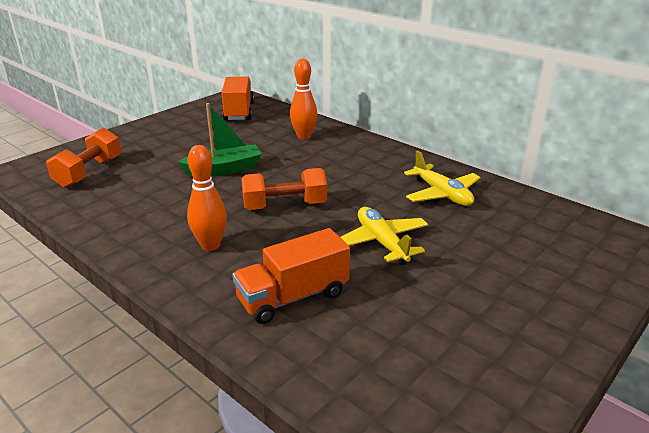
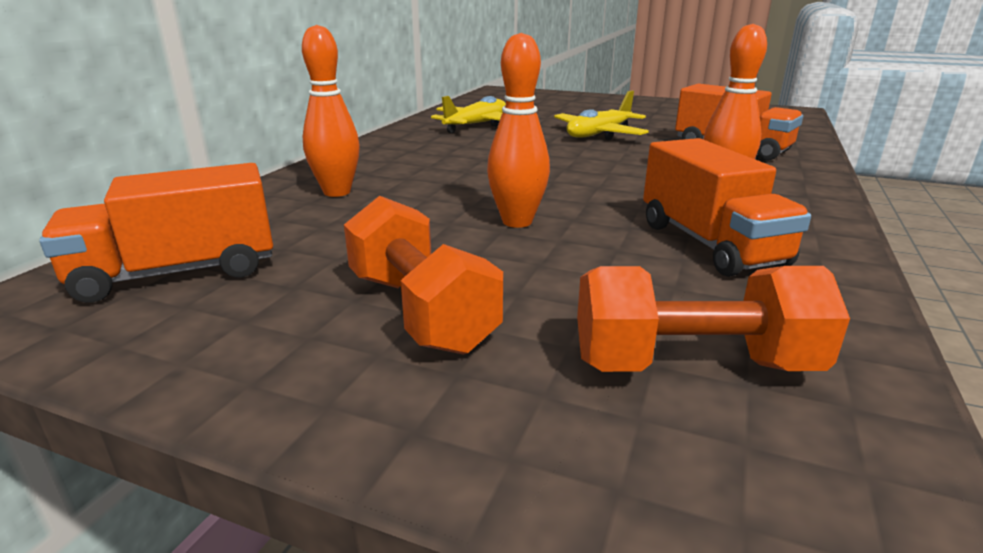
camera: 110 degrees left, 5 degrees down
(149, 207) = (710, 244): none -> orange truck
(224, 169) = (517, 222): green boat -> orange bowling pin
(284, 206) = (582, 172): orange dumbbell -> orange dumbbell (420, 311)

